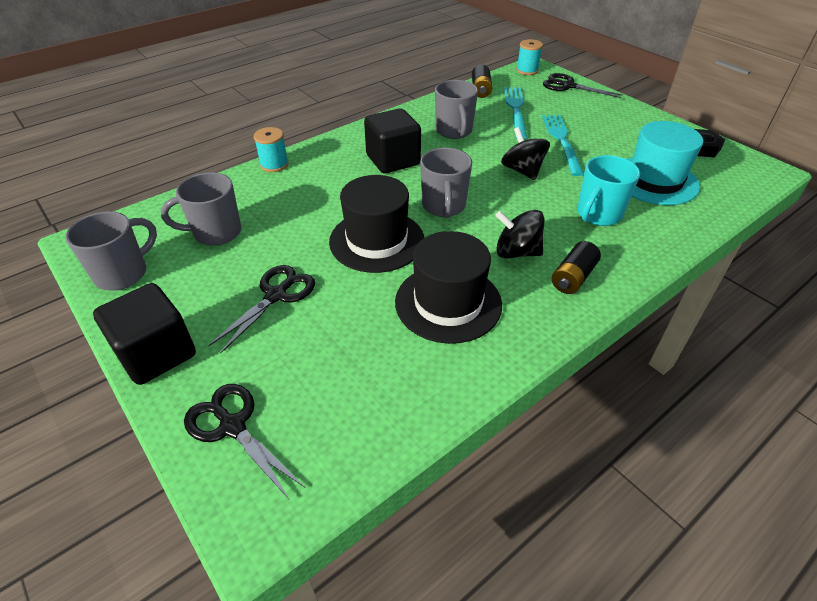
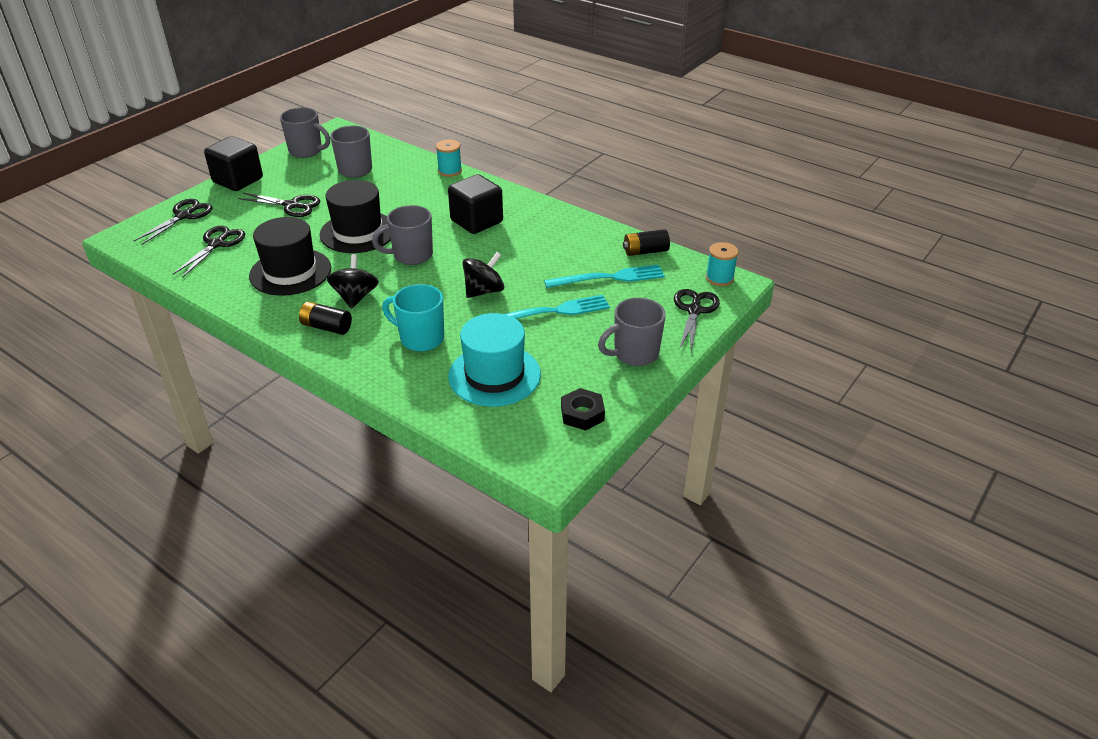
camera: 75 degrees right, 5 degrees down
(345, 380) = (217, 244): none -> black scissors
(454, 131) = (543, 245): grey mug -> grey mug (634, 354)

